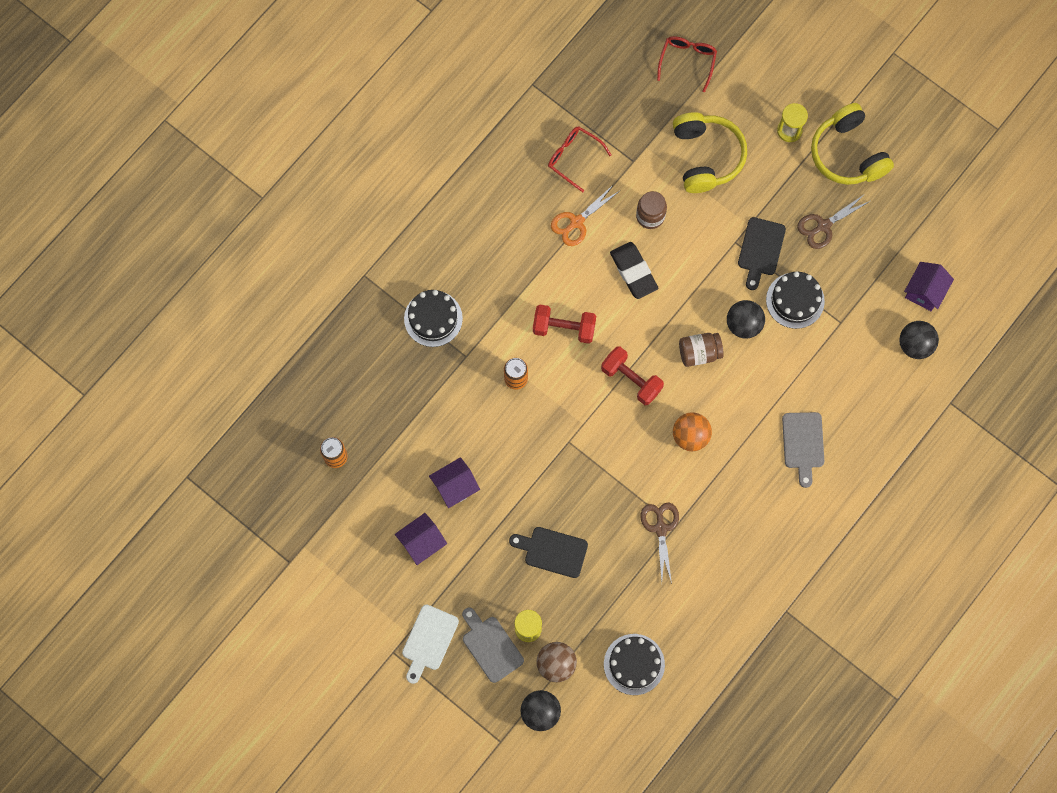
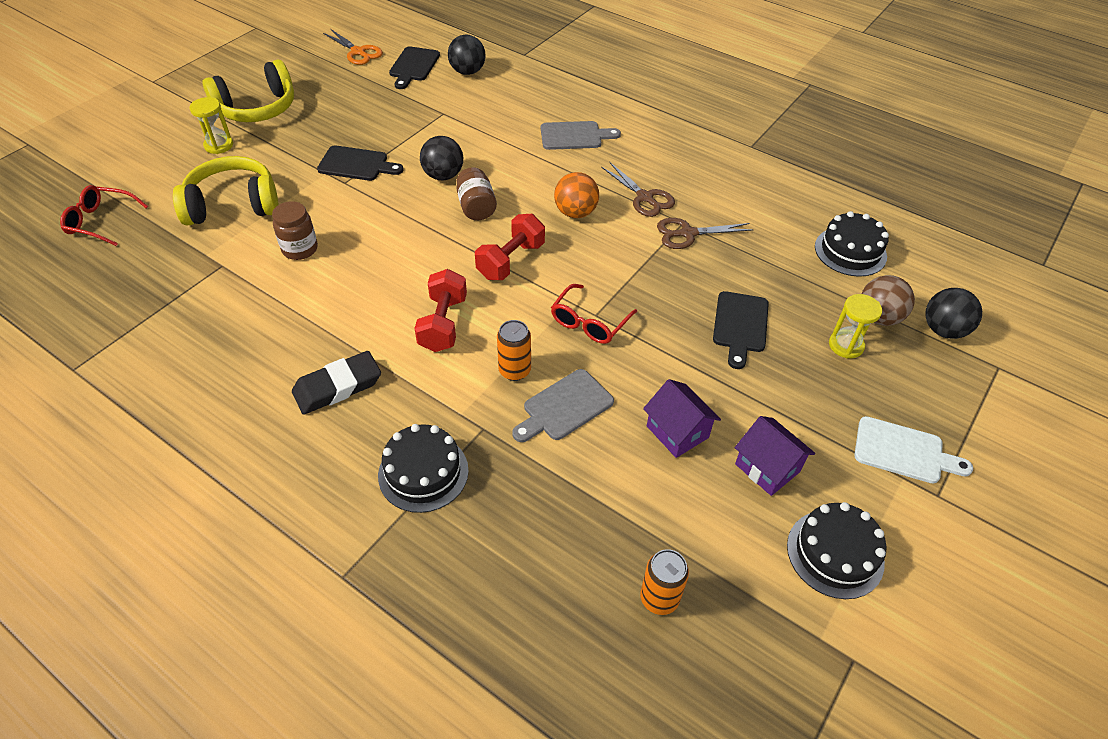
camera: 95 degrees left, 25 degrees down
(490, 646) = (883, 382): grey cutting board -> grey cutting board (564, 407)
(574, 158) = (202, 321): red glasses -> red glasses (589, 322)
(576, 222) = (295, 316): orange scissors -> orange scissors (358, 52)
(633, 272) = (371, 262): black eraser -> black eraser (338, 386)
(795, 300) = (417, 141): black cake -> black cake (835, 553)
(823, 226) = (335, 123): brown scissors -> brown scissors (645, 197)
(924, 291) = (413, 66): purple house -> black cutting board

